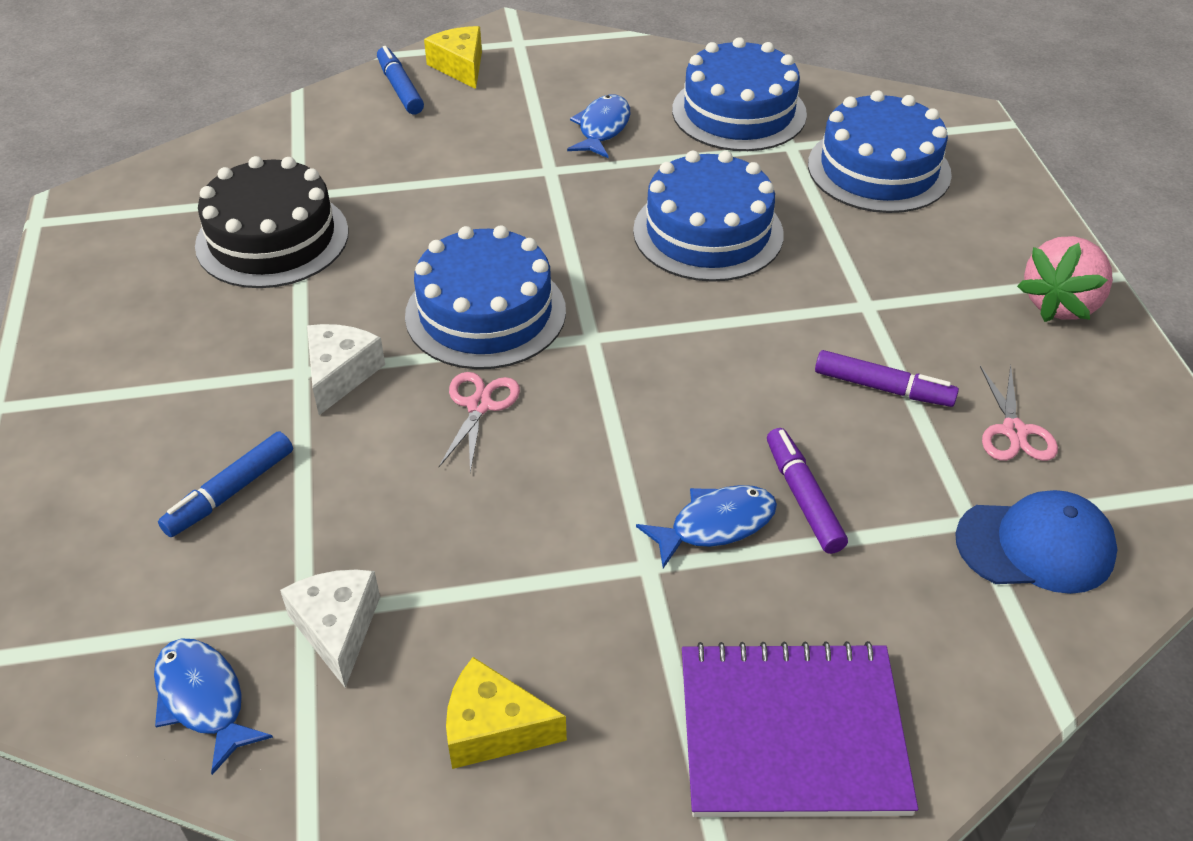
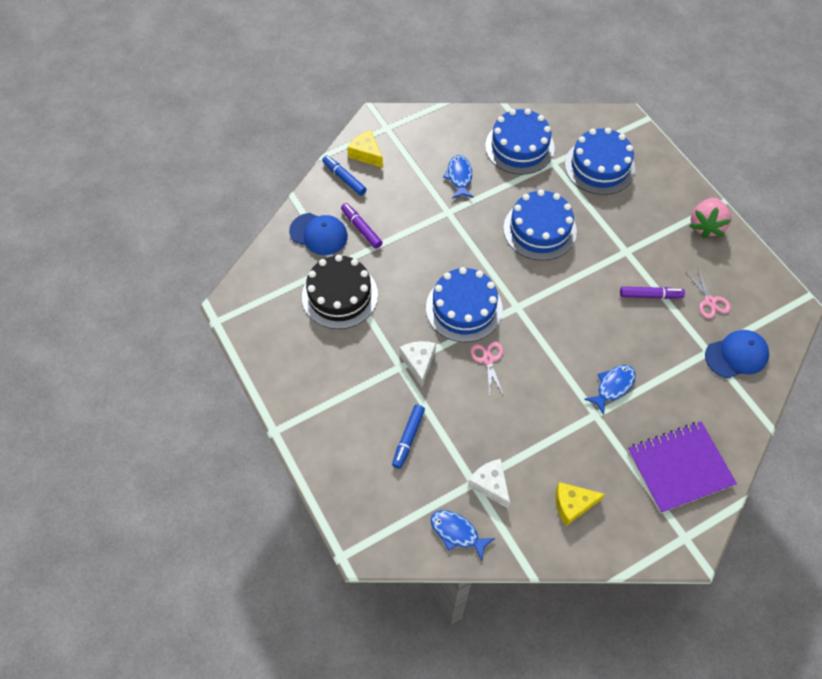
camera: 20 degrees left, 15 degrees up
(302, 148) = (318, 234): none -> blue cap
(803, 497) = (641, 362): purple marker -> purple marker (361, 228)

